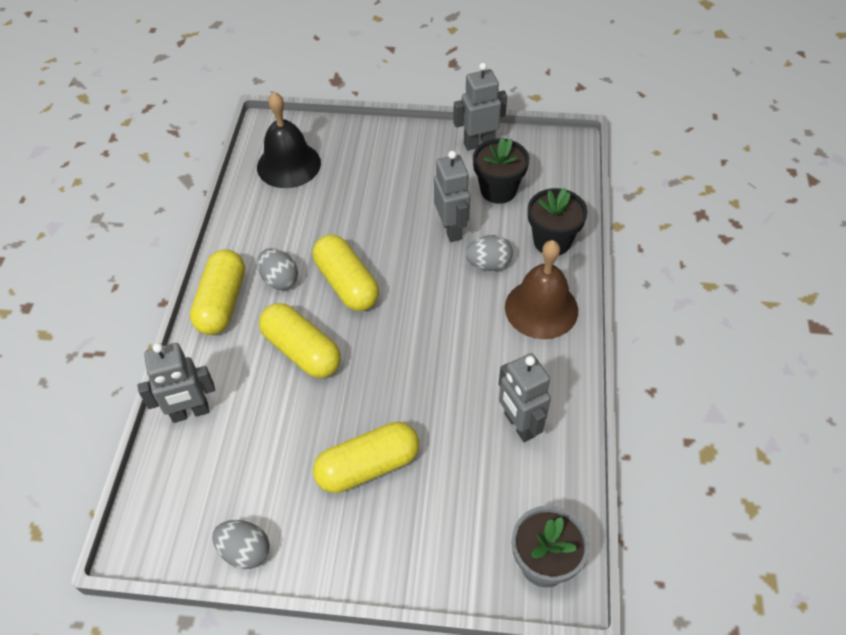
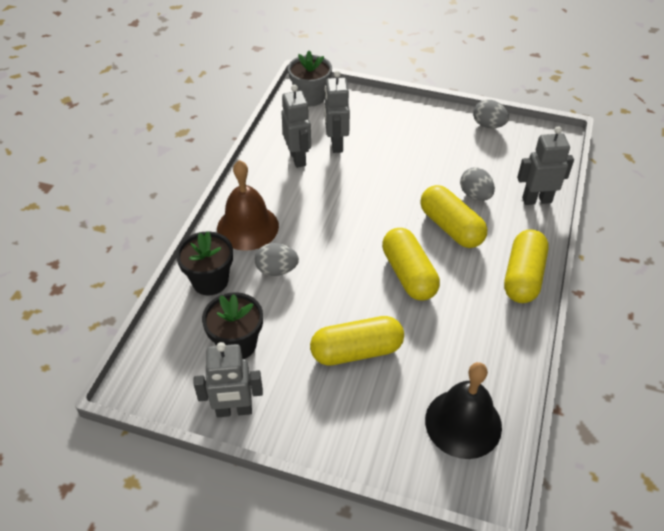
camera: 170 degrees left, 5 degrees down
(280, 280) = (470, 288): grey egg -> grey egg (475, 195)
(368, 466) = (407, 152): yellow capsule -> yellow capsule (356, 351)
(451, 229) = (299, 309): grey robot -> grey robot (336, 144)

